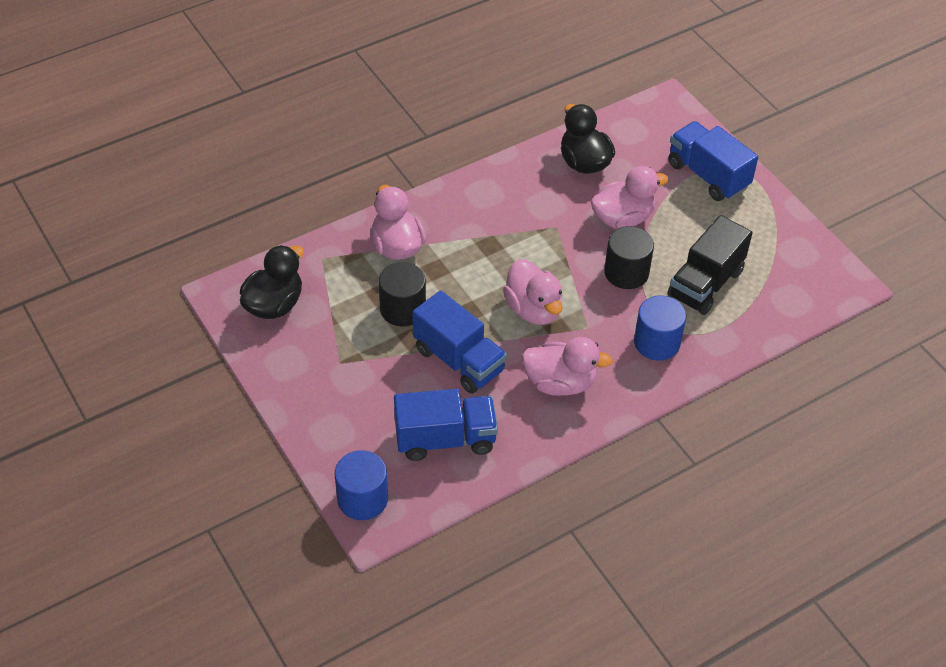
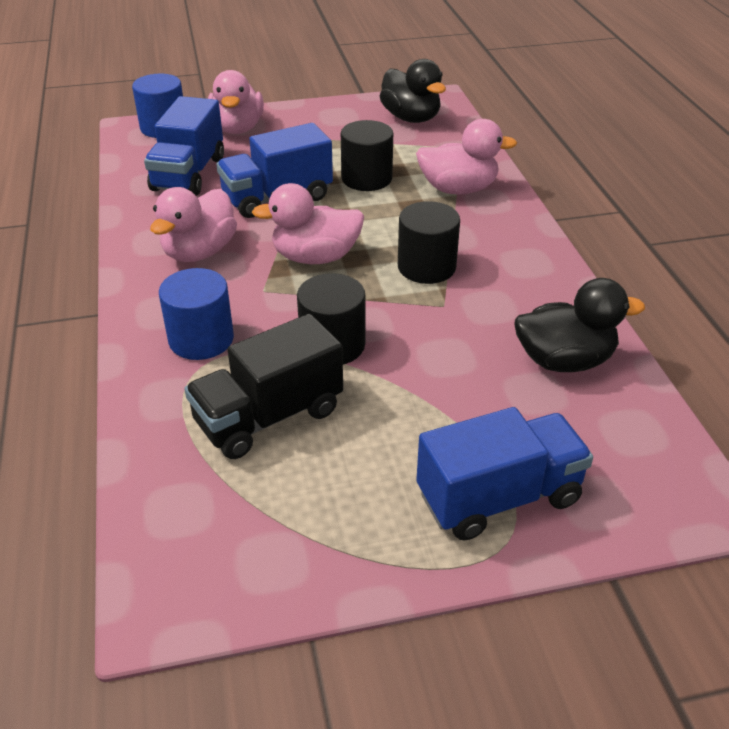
camera: 110 degrees right, 10 degrees down
(516, 244) = (426, 267): none -> black cylinder
(622, 218) = (435, 369): pink duck -> pink duck (237, 128)
(705, 284) = (269, 417): black truck -> black truck turned 90 degrees counterclockwise

